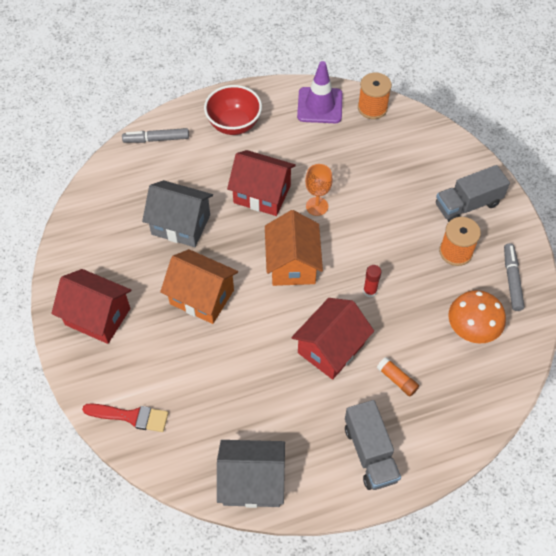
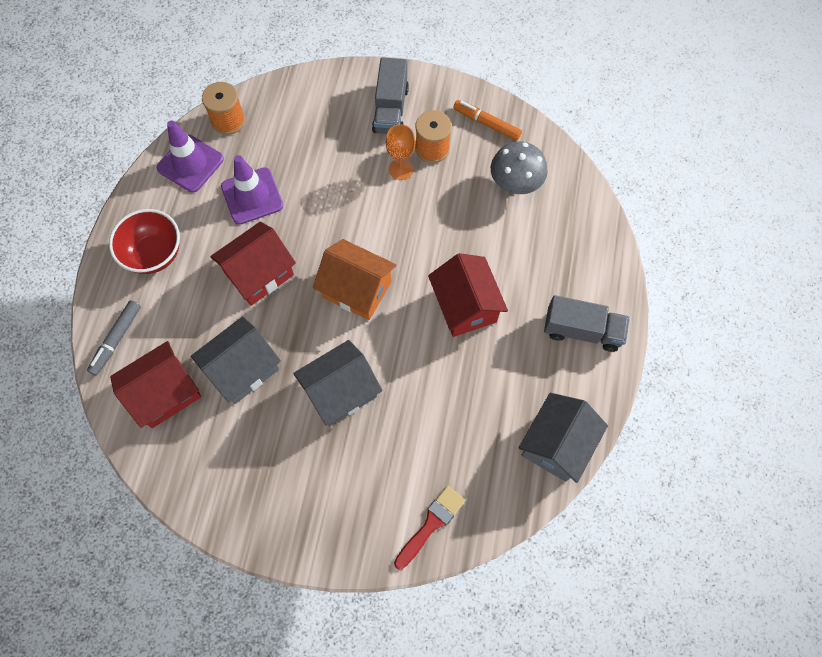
camera: 60 degrees left, 10 degrees up
(97, 316) = (299, 505): red house -> red house (165, 393)
(202, 297) = (340, 391): orange house -> grey house
(317, 206) = (307, 233): orange goblet -> orange goblet (401, 169)
(321, 156) = (252, 196): none -> purple traffic cone
(370, 291) = (428, 240): red glue stick -> none
(397, 380) = (527, 269): orange glue stick -> none
(471, 330) = (515, 184): orange mushroom -> grey mushroom
(512, 280) = (486, 123): grey marker -> orange marker

